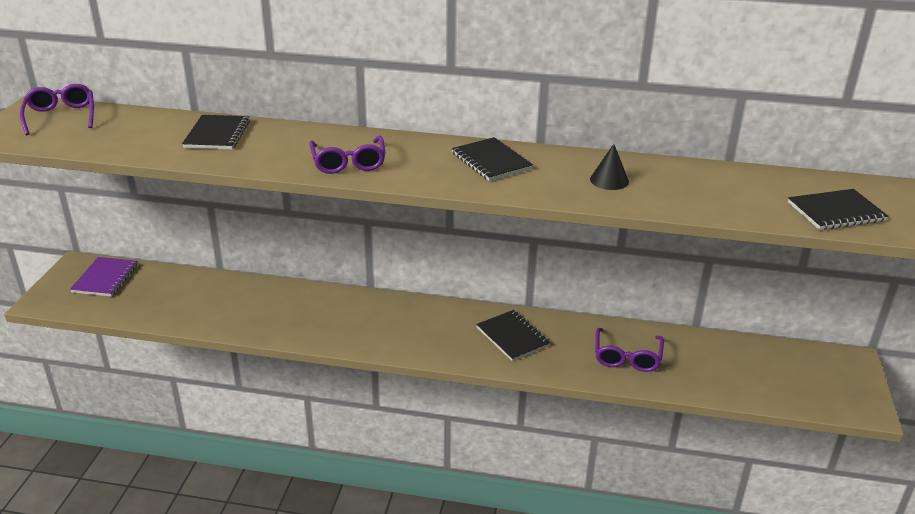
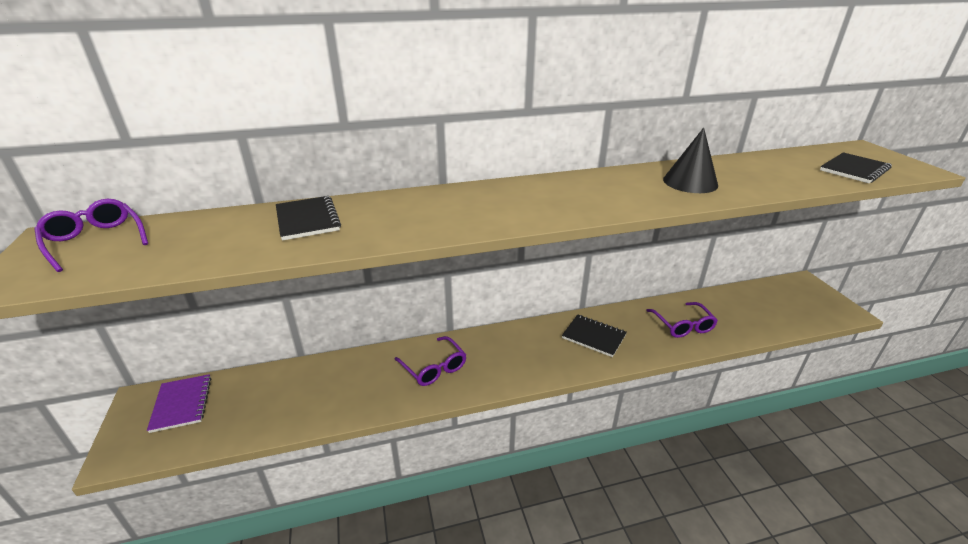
camera: 25 degrees left, 0 degrees up
(348, 162) = (469, 216): purple glasses -> purple glasses (434, 367)
(491, 161) = (586, 188): black notebook -> none
(609, 180) = (690, 182): black cone -> black cone, size x1.55

